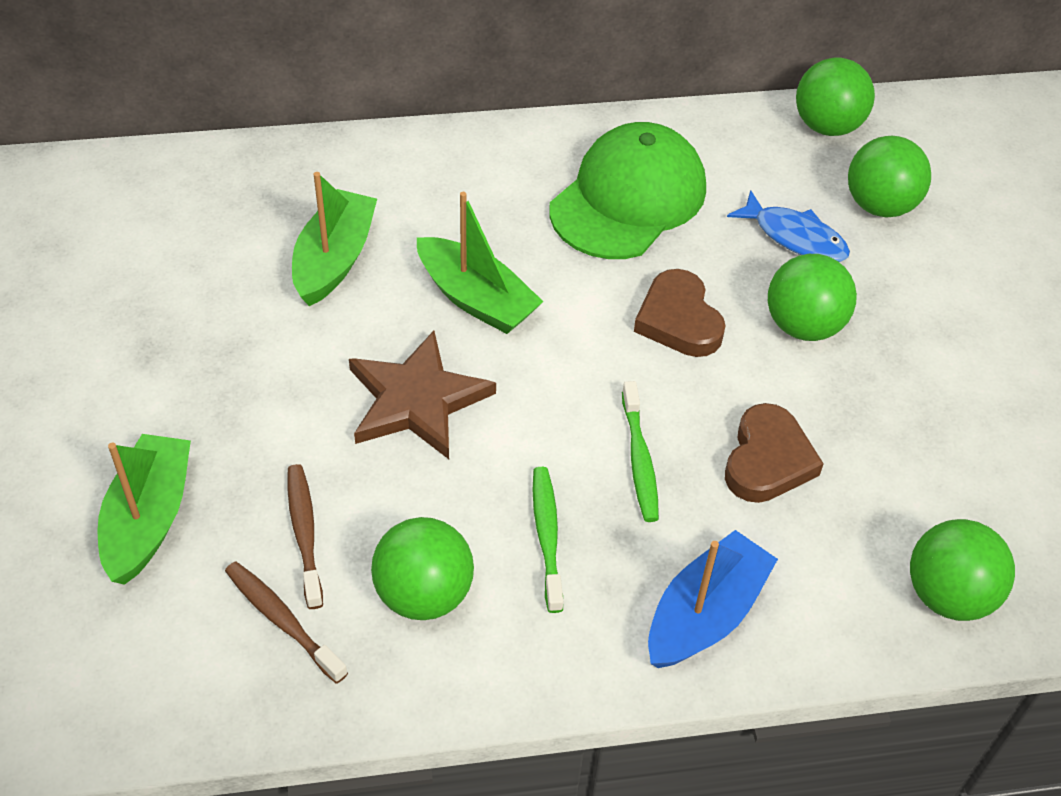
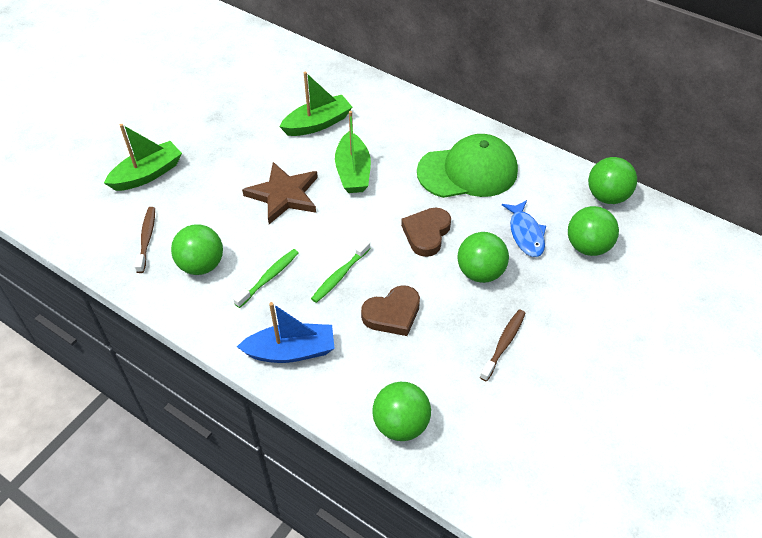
camera: 45 degrees right, 0 degrees up
(304, 533) = (189, 214): brown toothbrush -> brown toothbrush (504, 344)

